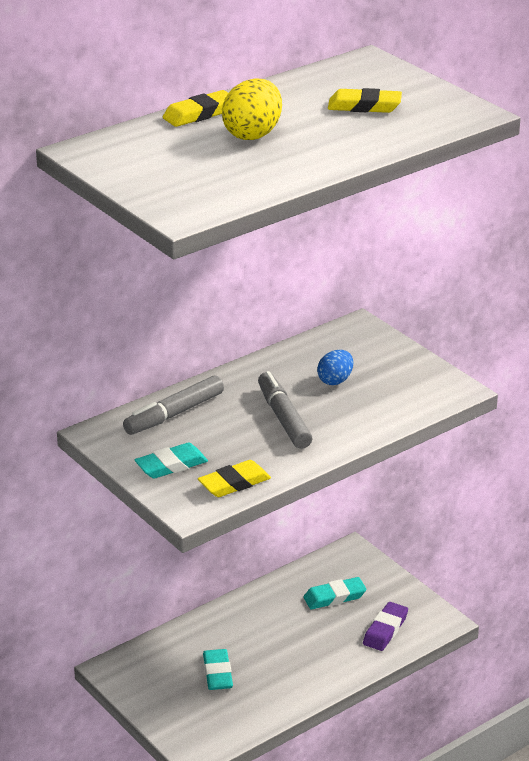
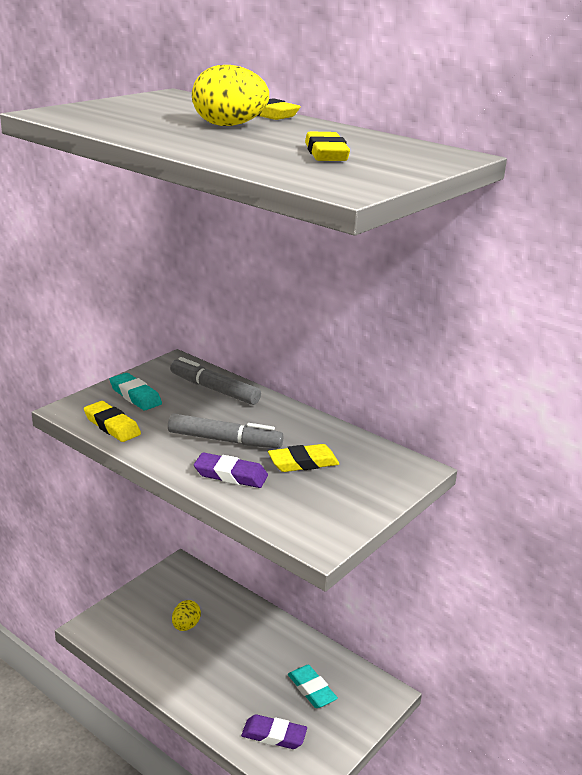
camera: 75 degrees right, 5 degrees down
(217, 673) = (186, 626): turquoise eraser -> yellow egg
(283, 418) = (224, 440): grey marker -> grey marker turned 45 degrees clockwise
(335, 380) = (303, 463): blue egg -> yellow eraser
(347, 421) = (230, 475): none -> purple eraser

